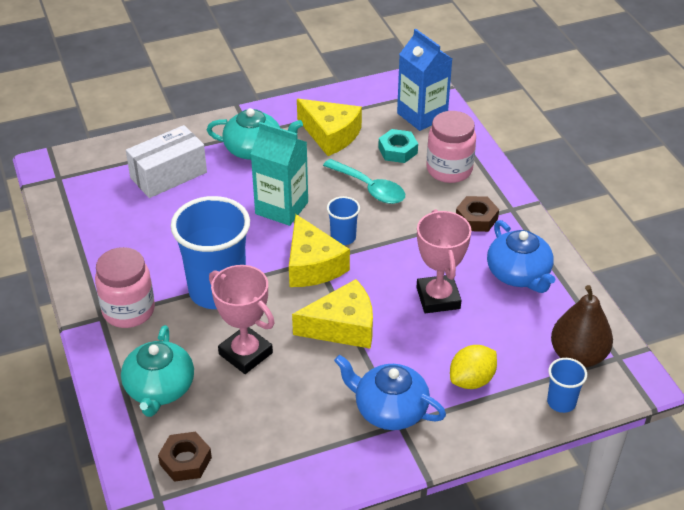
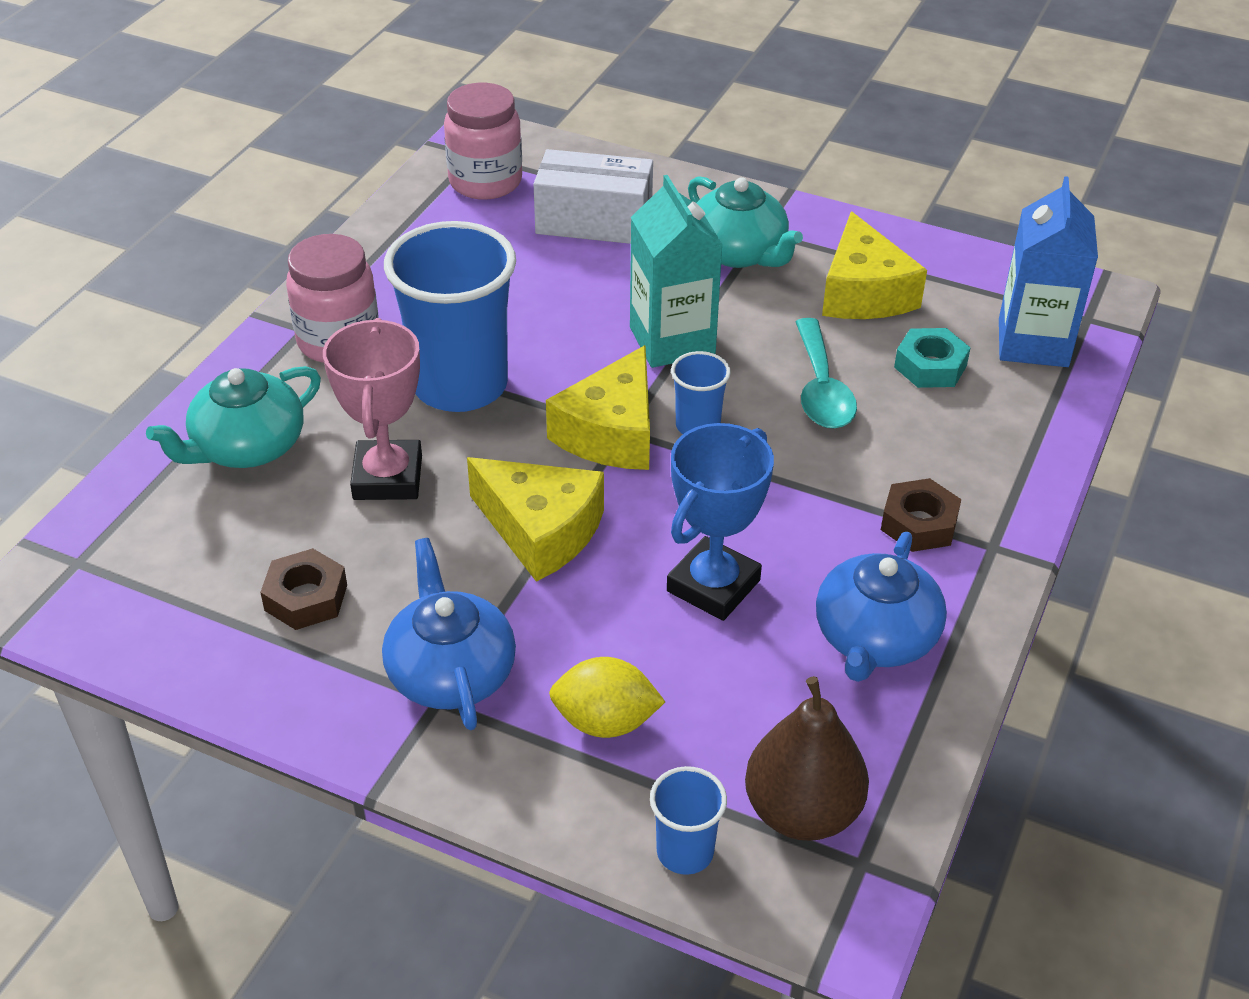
camera: 45 degrees right, 0 degrees up
(185, 461) = (159, 545): brown nut -> brown nut (306, 597)
(438, 298) = (713, 586): pink trophy -> blue trophy
(449, 170) = (971, 436): pink jar -> pink jar (485, 182)

